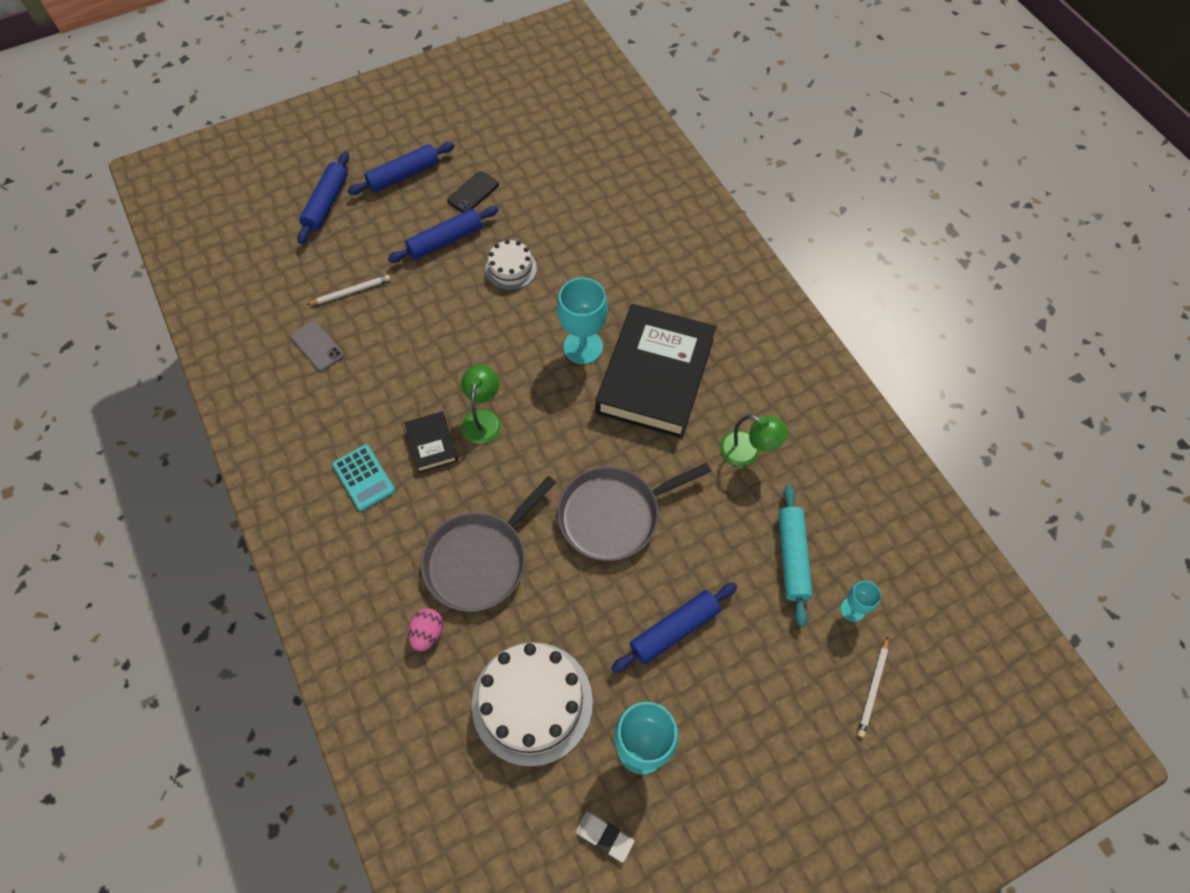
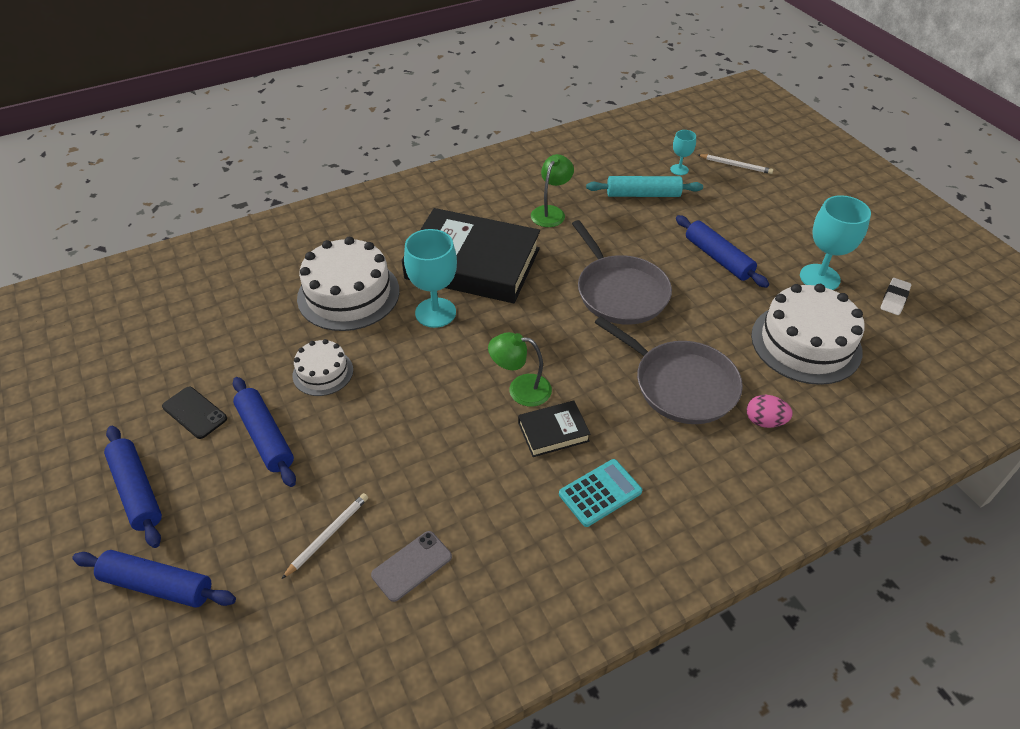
camera: 90 degrees left, 15 degrees down
(351, 291) = (327, 535): white pencil -> white pencil turned 60 degrees clockwise
(608, 276) = (348, 294): none -> white cake

